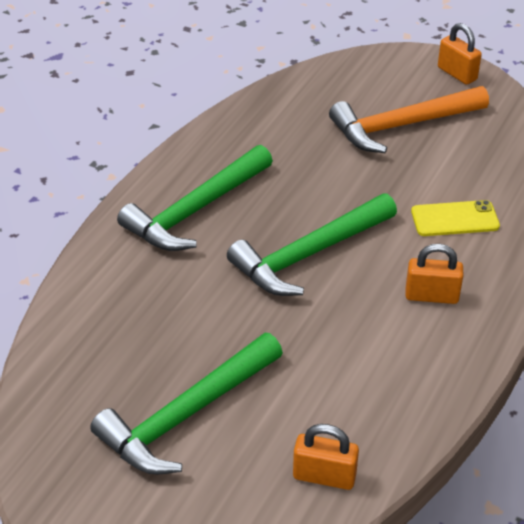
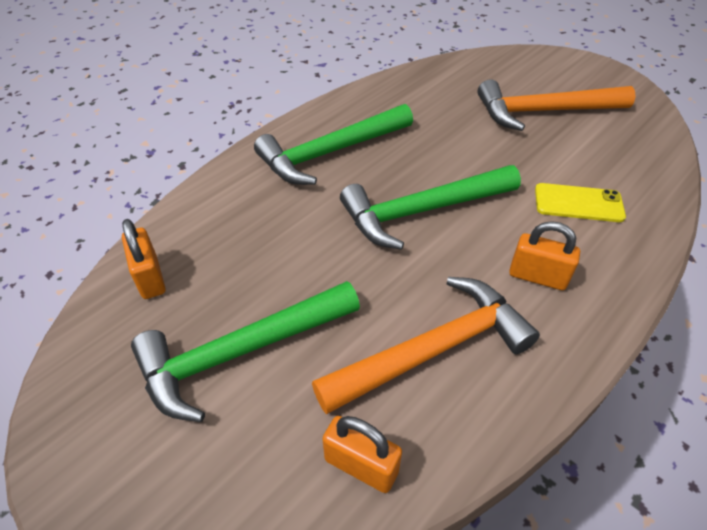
camera: 15 degrees right, 5 degrees up
(356, 376) = (433, 349): none -> orange hammer
(457, 73) = (605, 77): orange padlock -> orange padlock (150, 277)

